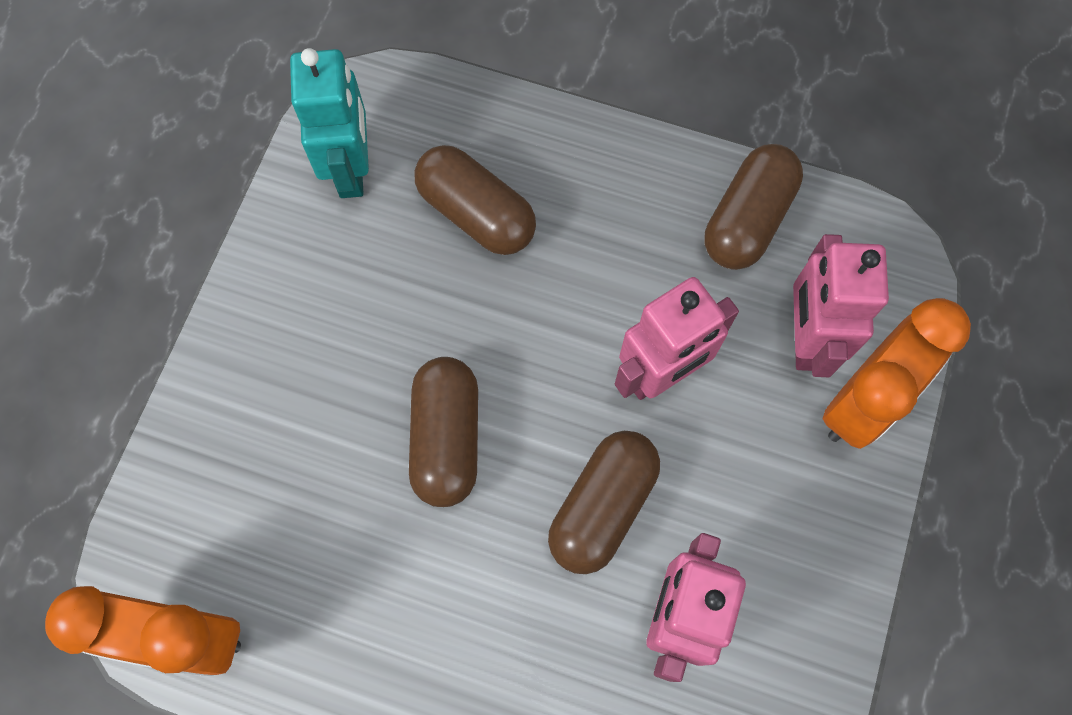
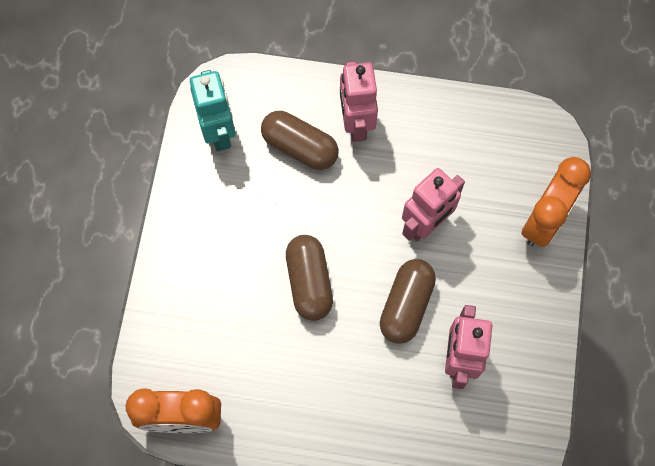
camera: 10 degrees left, 0 degrees up
(747, 220) = (460, 125): brown capsule -> none
(805, 338) = (505, 189): pink robot -> pink robot (356, 123)

